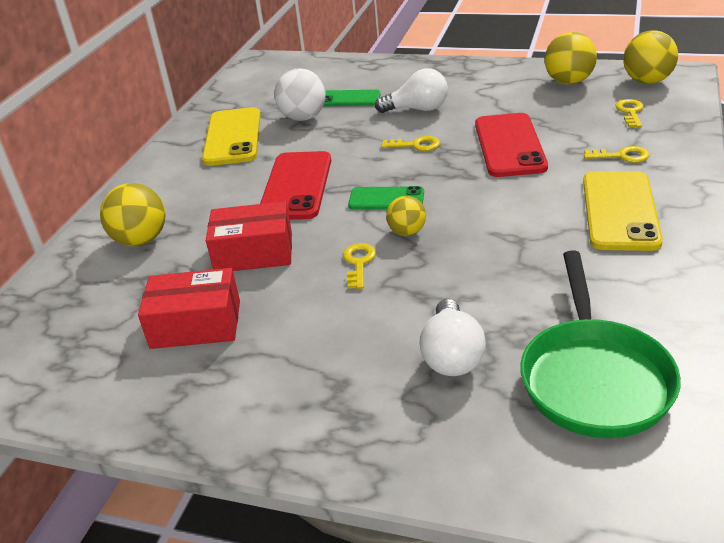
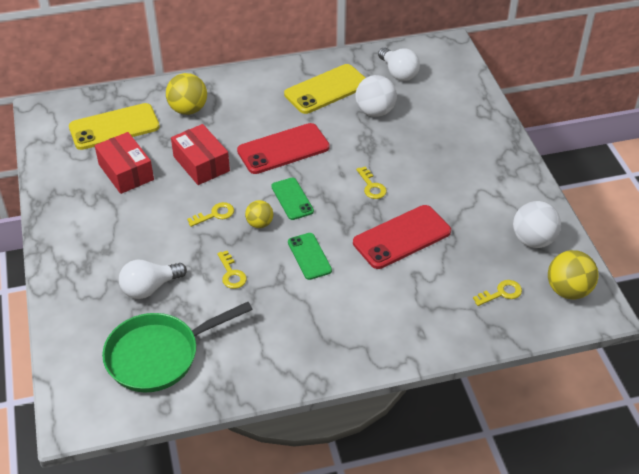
camera: 55 degrees right, 10 degrees up
(349, 99) = (419, 123): green phone -> green phone (309, 256)
(417, 109) = (426, 167): white light bulb -> white light bulb (398, 73)
(568, 82) = (533, 240): yellow ball -> white ball
(620, 211) = (344, 323): yellow phone -> yellow phone (114, 127)
(621, 156) = (423, 305): yellow key -> yellow key (231, 274)

